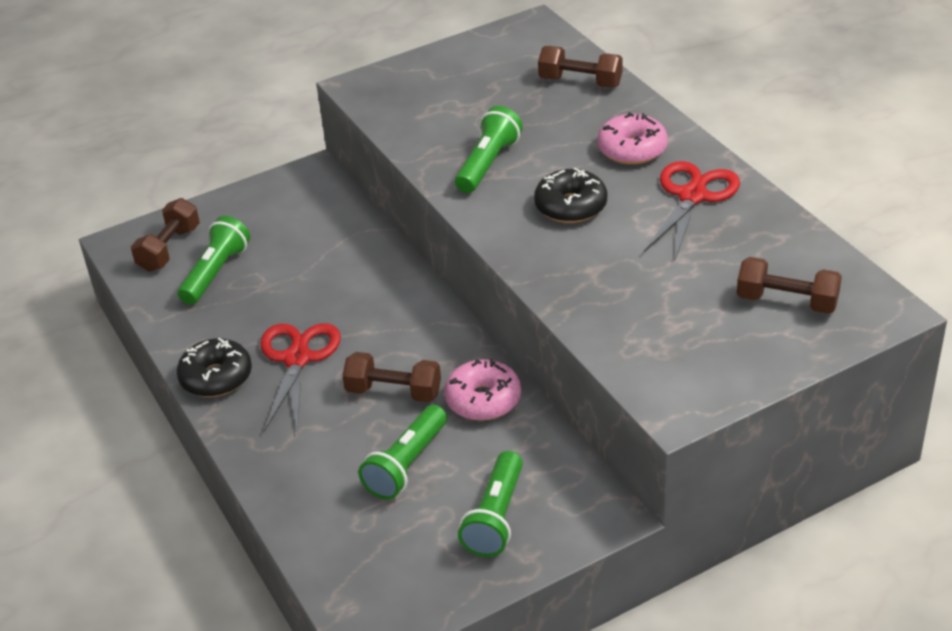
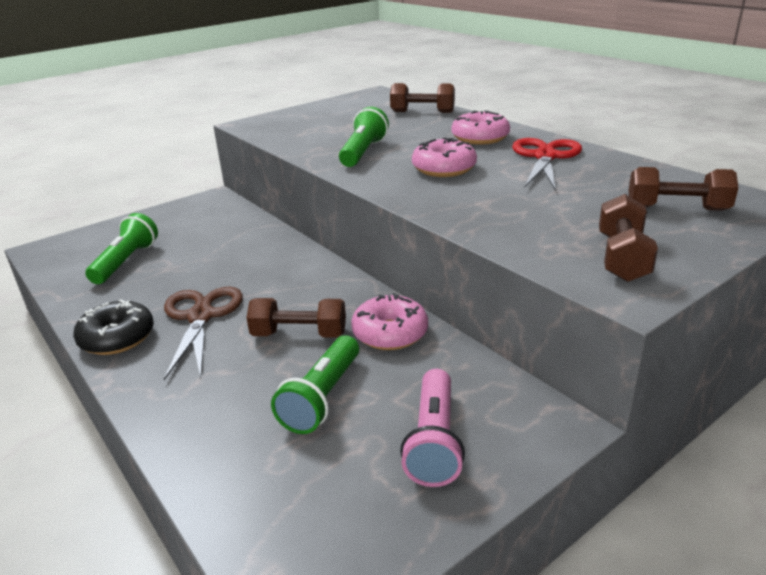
camera: 10 degrees left, 10 degrees down
(169, 249) = (85, 250): brown dumbbell -> brown dumbbell (622, 257)
(297, 359) = (201, 316): red scissors -> brown scissors
(496, 517) = (434, 441): green flashlight -> pink flashlight
(571, 206) = (444, 169): black donut -> pink donut

